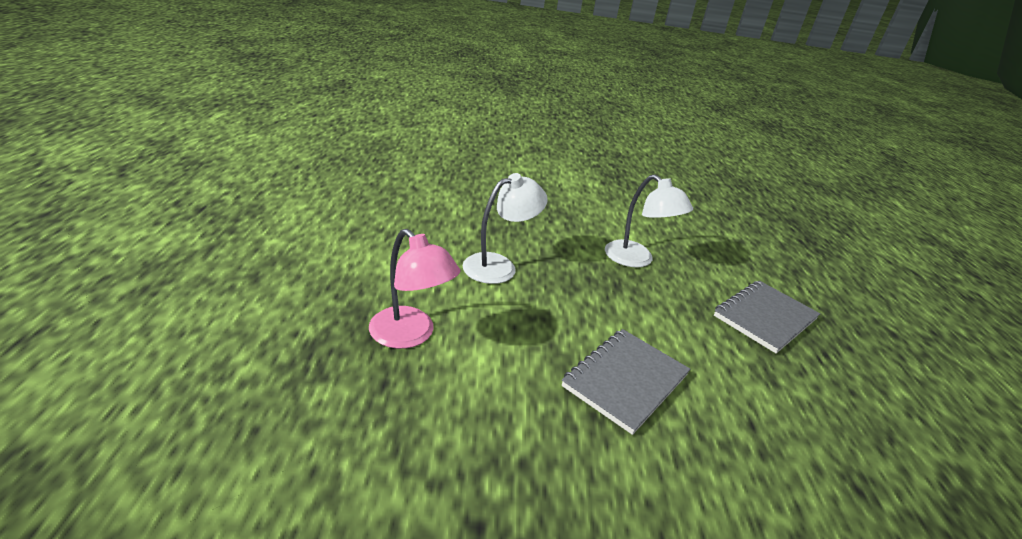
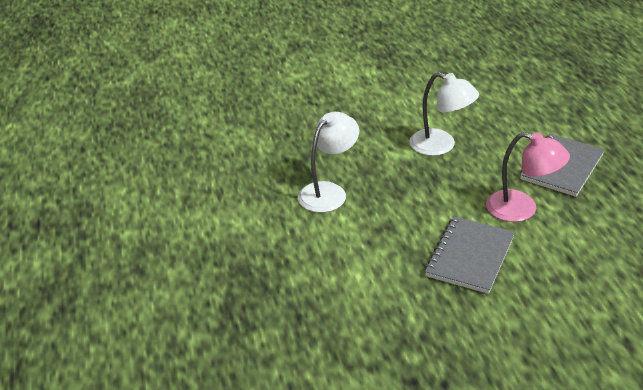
camera: 10 degrees left, 5 degrees up
(410, 335) = (294, 275): pink lamp -> pink lamp (522, 209)

